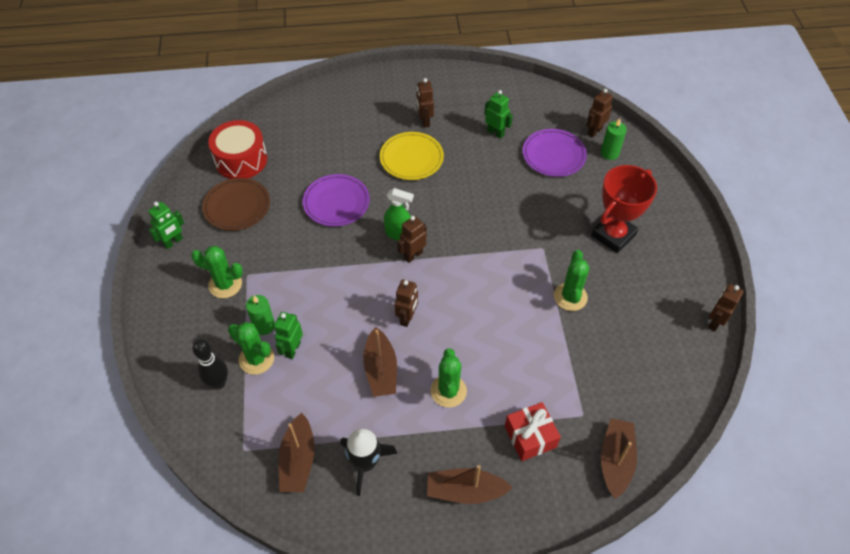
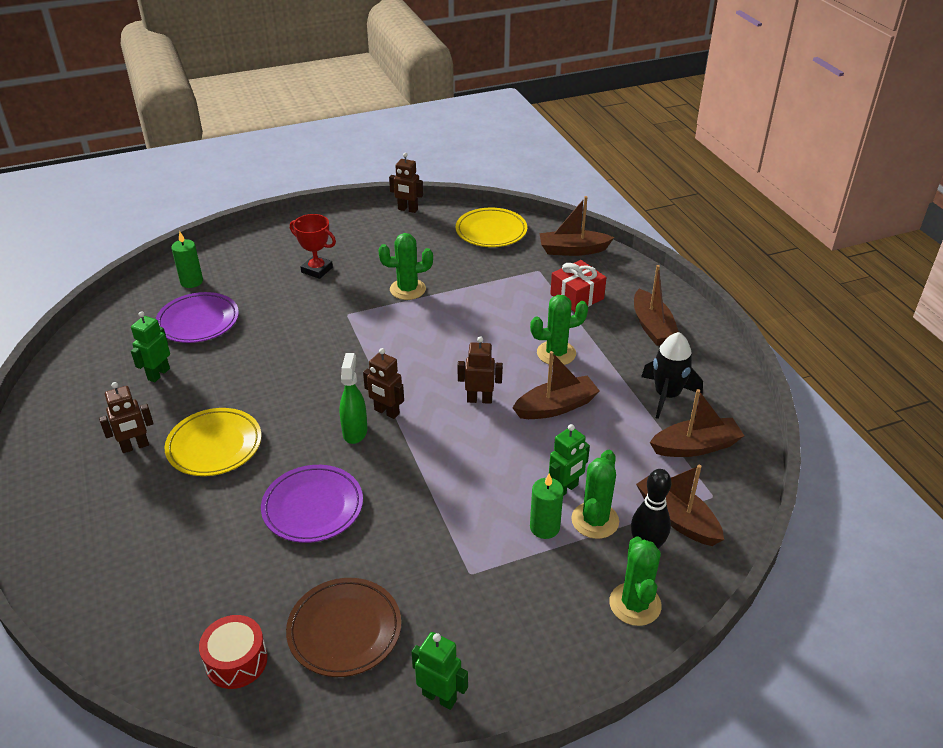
camera: 105 degrees left, 15 degrees down
(225, 284) = (496, 594): green cactus -> green cactus (635, 604)
(235, 415) = (677, 517): none -> brown boat
(241, 160) = (236, 661): red drum -> red drum, size x0.64
(292, 349) = (565, 489): green robot -> green robot turned 45 degrees counterclockwise
(594, 131) = (154, 295): brown robot -> none
(613, 235) = (317, 270): red trophy -> red trophy, size x0.64
(663, 390) = (491, 231): none -> yellow plate

